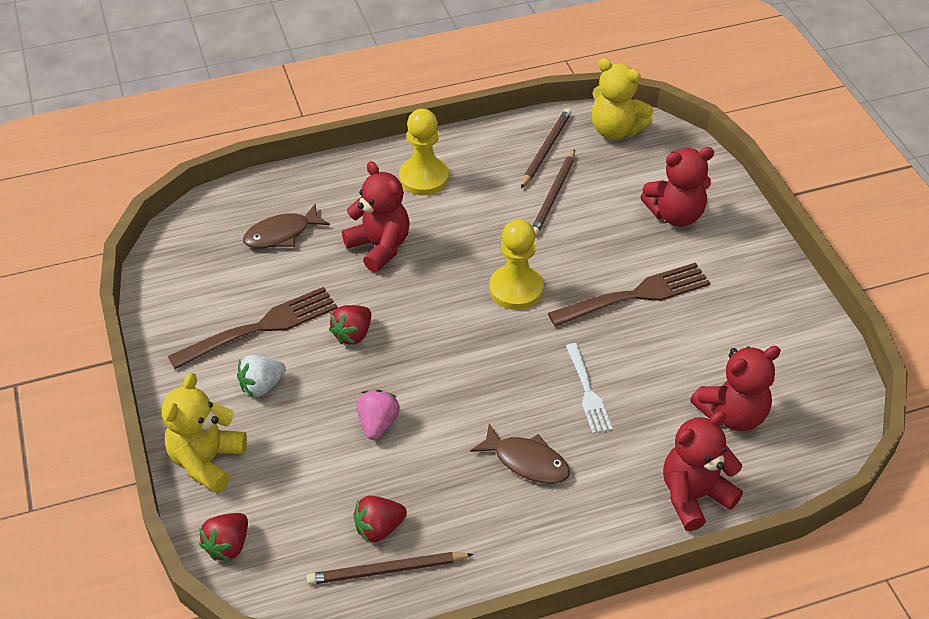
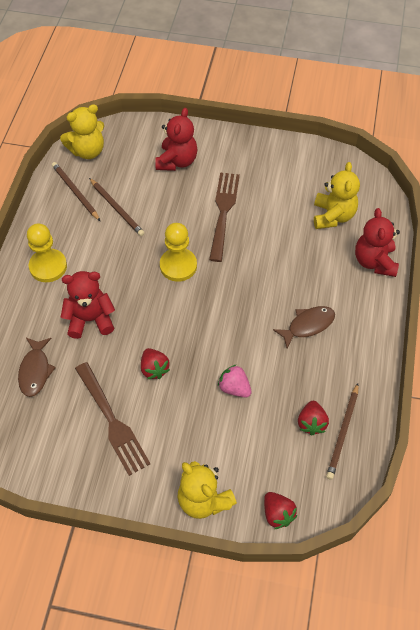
camera: 60 degrees left, 10 degrees up
(260, 328) = (111, 420): brown fork -> brown fork turned 150 degrees clockwise
(262, 386) = (162, 440): white strawberry -> none
(587, 391) = (277, 271): white fork -> none
(732, 414) = (333, 216): red teddy bear -> yellow teddy bear

